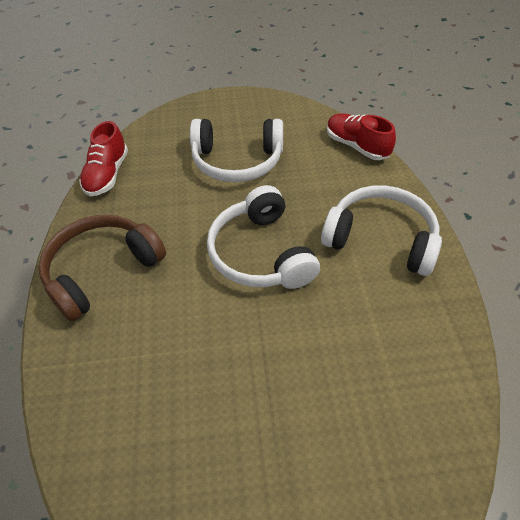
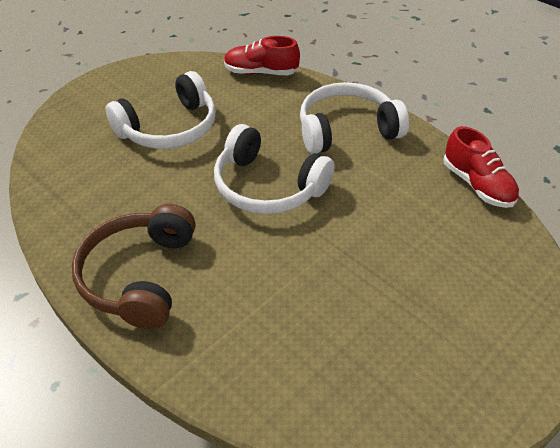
camera: 40 degrees left, 5 degrees down
(107, 174) = (47, 198): red shoe -> red shoe (477, 185)

